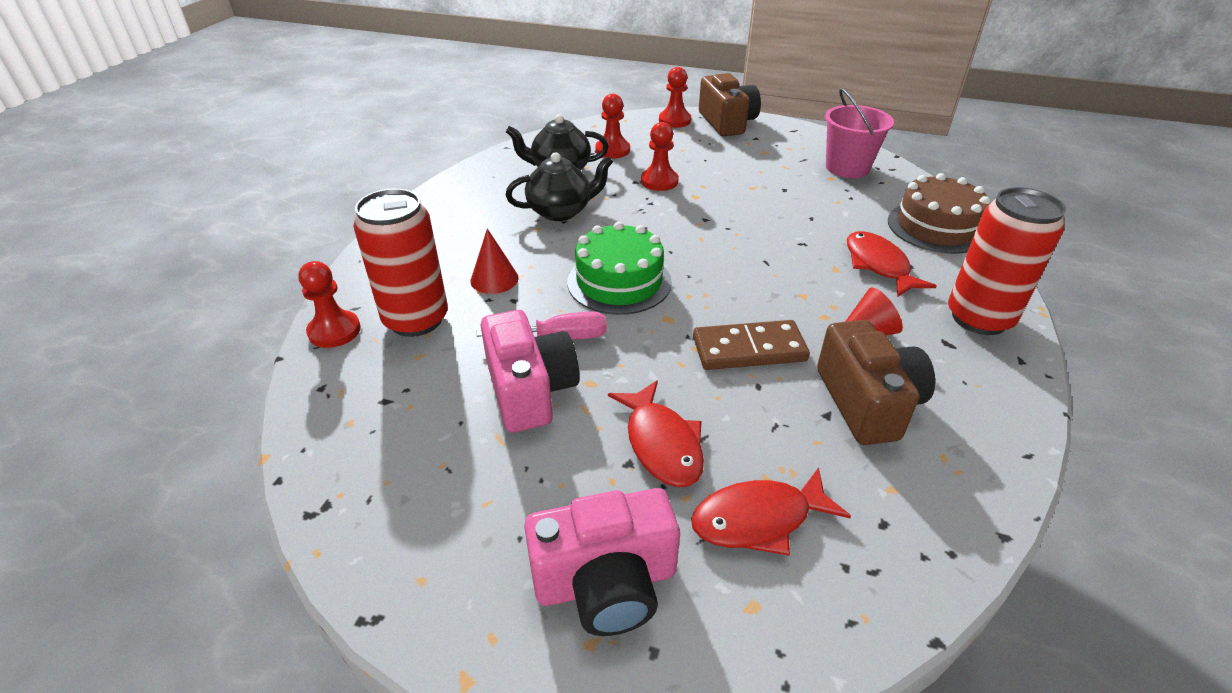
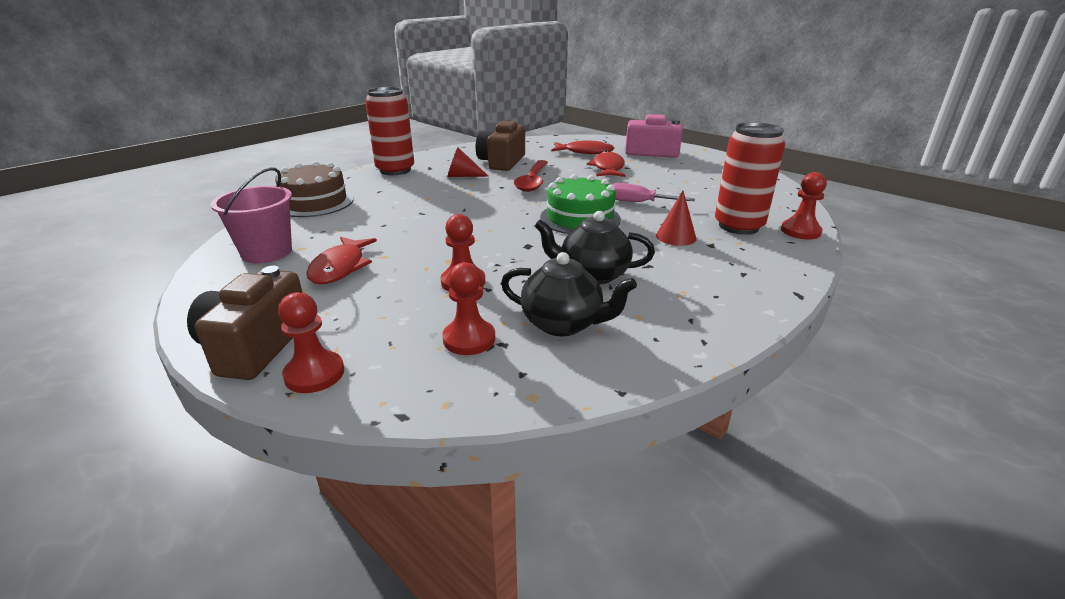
camera: 155 degrees left, 10 degrees down
(530, 390) = (665, 189): pink camera -> none
(749, 349) = (532, 181): brown domino -> red spoon
(878, 265) = (398, 194): red fish -> red fish (340, 267)

